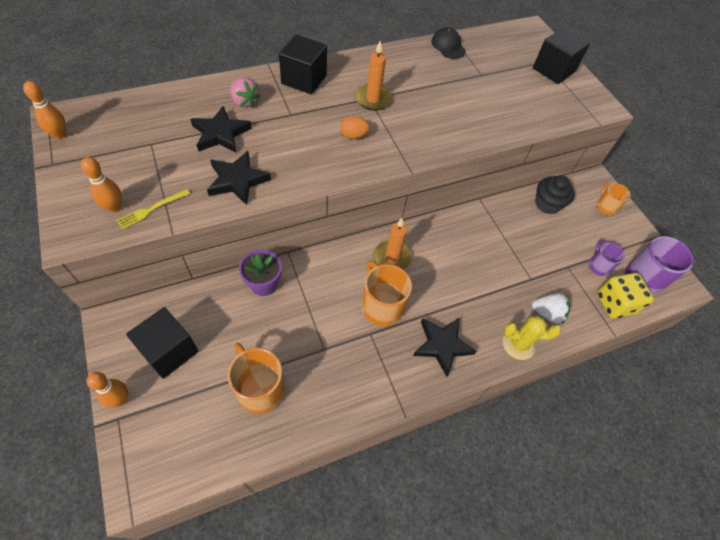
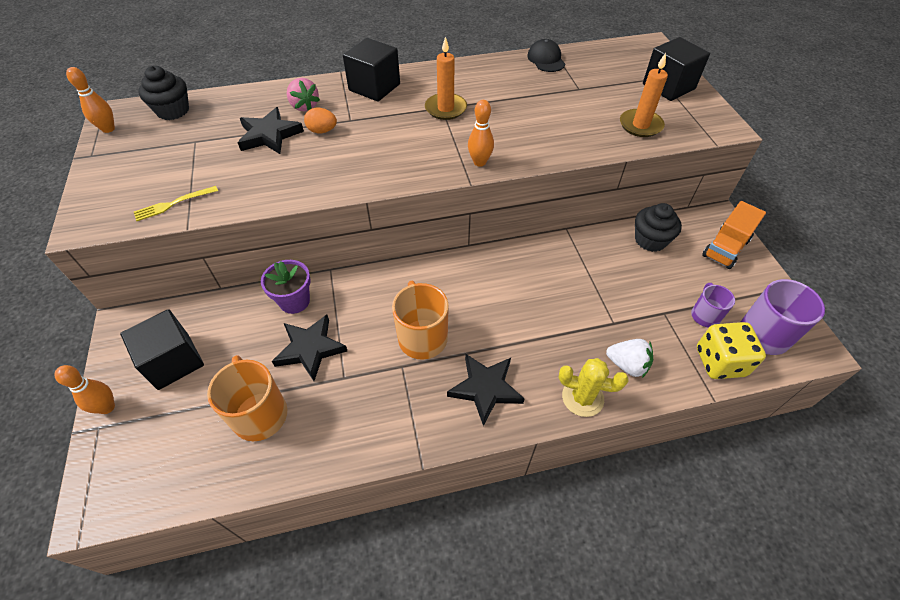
camera: 15 degrees right, 5 degrees down
(114, 207) = (136, 199): orange bowling pin -> orange bowling pin (479, 162)
(118, 112) = (173, 111): none -> black cupcake
(237, 180) = (272, 181): black star -> black star (310, 349)
(354, 136) = (413, 144): orange egg -> orange egg (322, 131)
(392, 257) = (447, 285): orange candle -> orange candle (640, 125)
(605, 207) = (725, 248): orange mug -> orange truck

